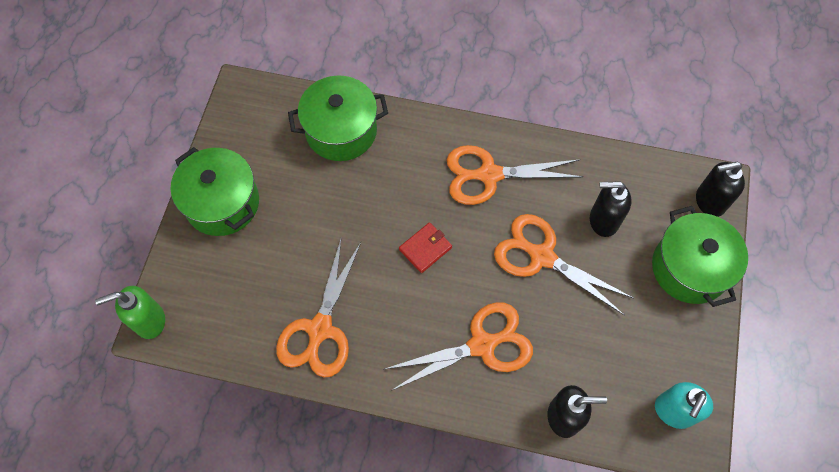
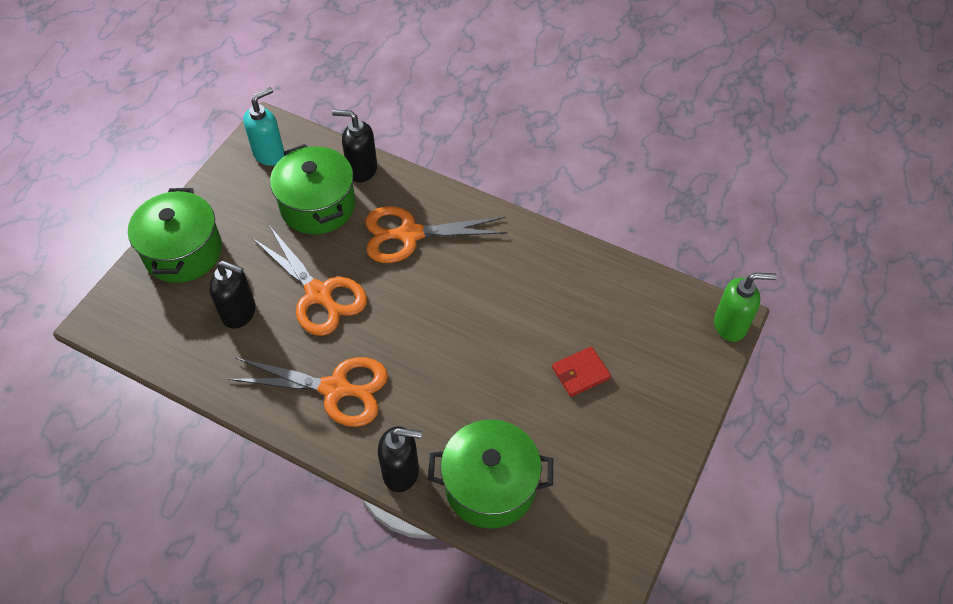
camera: 165 degrees left, 10 degrees down
(222, 203) = (646, 429): green pot -> green pot (318, 206)
(320, 329) = (559, 280): orange scissors -> none
(425, 248) = (433, 329): red wallet -> red wallet (580, 373)
(709, 201) = (121, 306): black soap dispenser -> black soap dispenser (401, 472)

